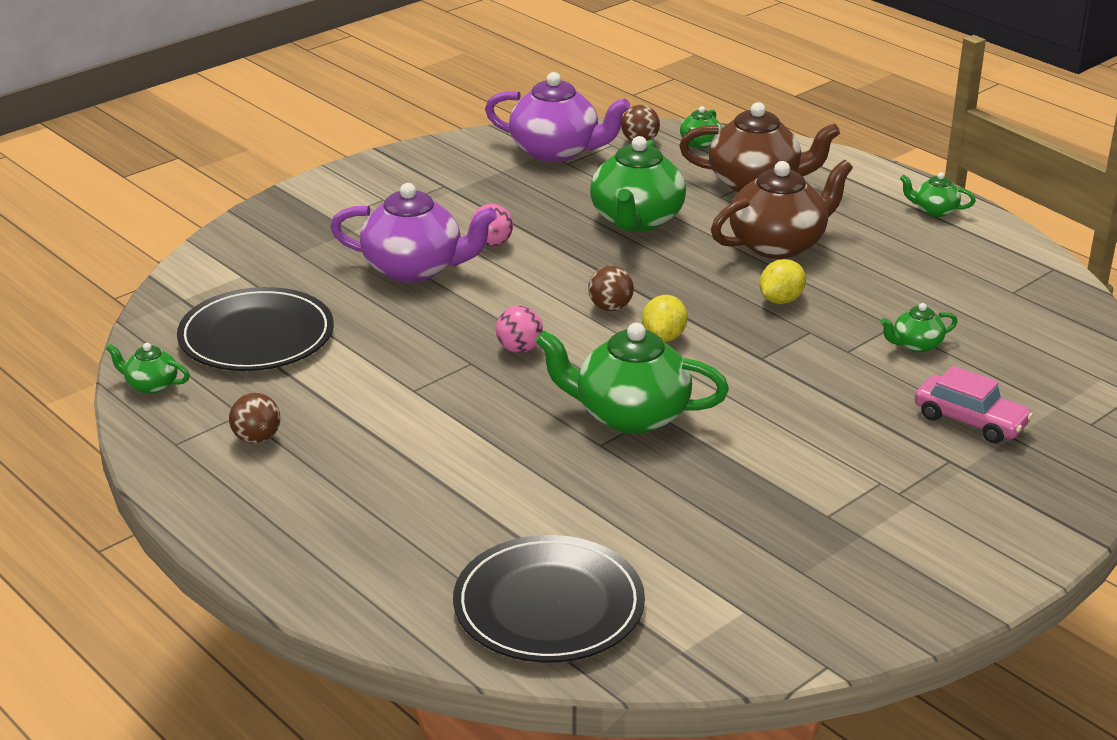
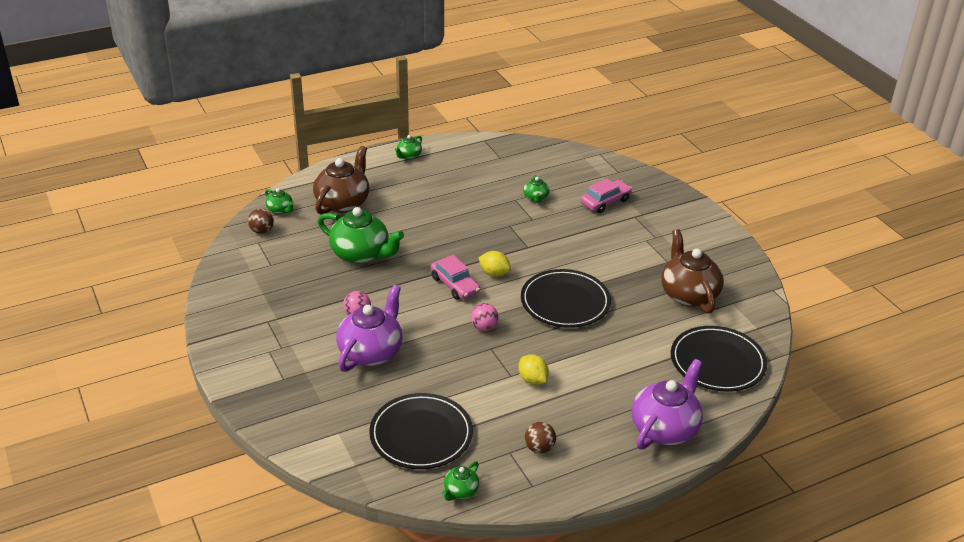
camera: 75 degrees left, 5 degrees up
(556, 151) = (252, 266): purple teapot -> purple teapot (665, 428)
(610, 307) = (455, 285): brown ball -> pink car
(629, 415) = (565, 302): green teapot -> black plate
(778, 244) = (416, 212): brown teapot -> brown teapot (688, 294)
(781, 300) = (475, 227): yellow lemon -> yellow lemon (532, 380)

